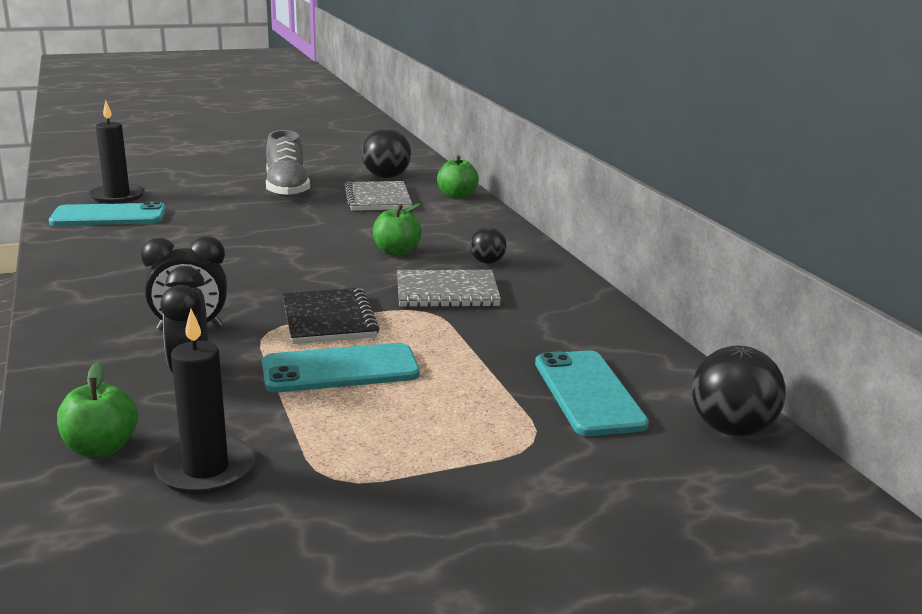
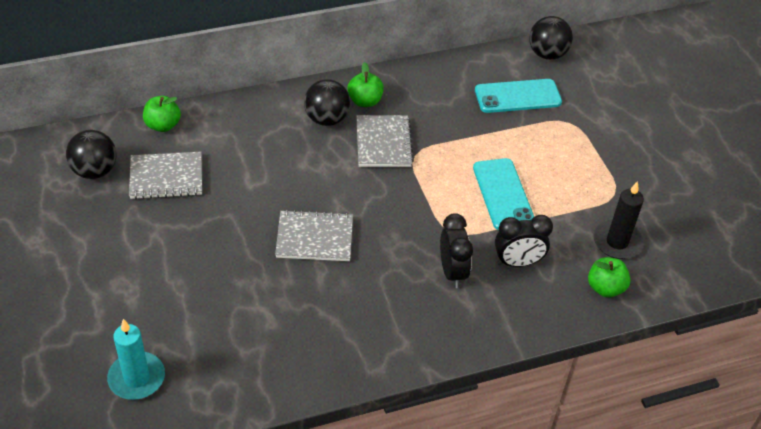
camera: 90 degrees left, 25 degrees up
(109, 216) = (202, 371): turquoise phone -> none
(117, 196) = (136, 378): black candle -> turquoise candle
(275, 256) = (314, 238): none -> grey notebook
(287, 189) = (127, 243): grey shoe -> none
(328, 319) = (432, 202): black notebook -> none
(396, 252) = (305, 167): green apple -> green apple (365, 101)
(487, 262) = (326, 119): black ball -> black ball, size x1.71

